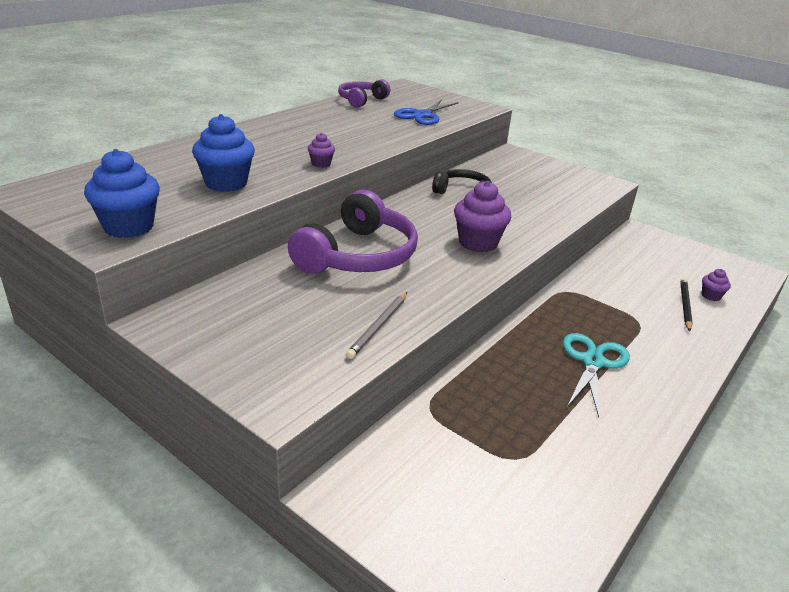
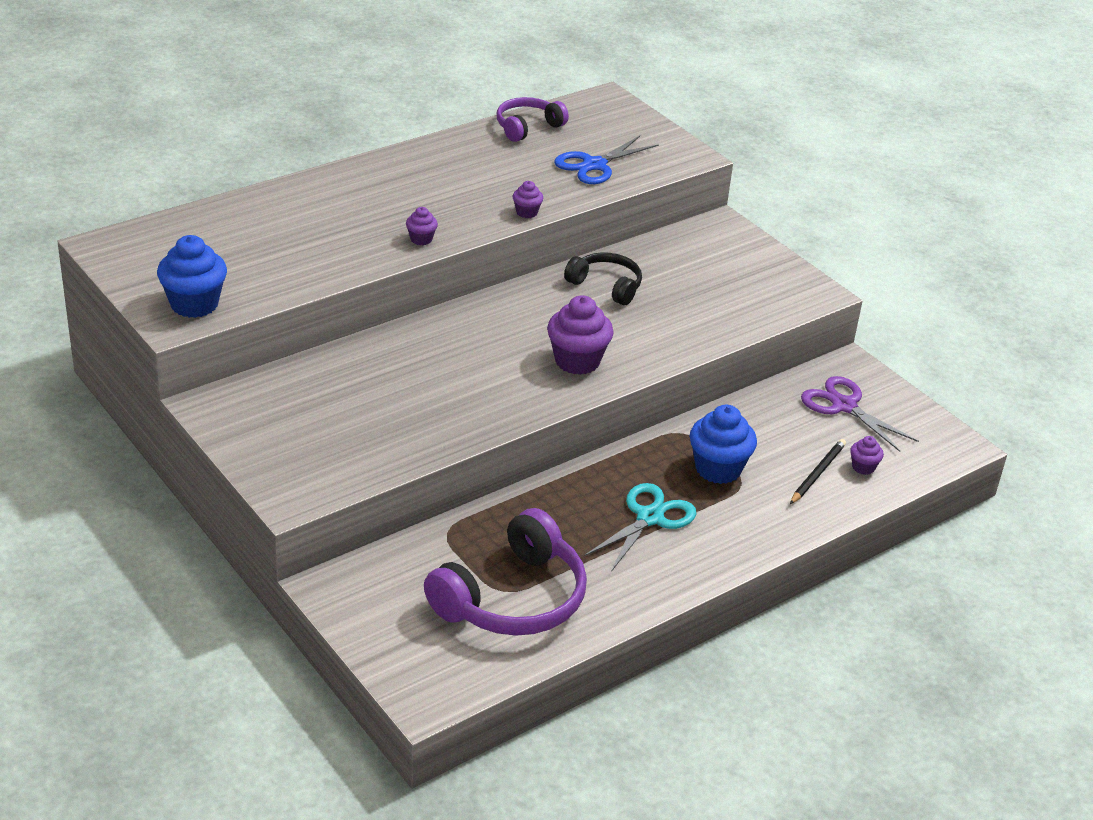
camera: 15 degrees right, 5 degrees up
(226, 183) = (305, 257): blue cupcake -> blue cupcake (718, 469)
(357, 255) = (431, 358): purple headphones -> purple headphones (512, 598)
(378, 327) = (412, 443): grey pencil -> none
(393, 142) = (526, 212): none -> purple cupcake
(660, 257) = (844, 406): none -> purple scissors

